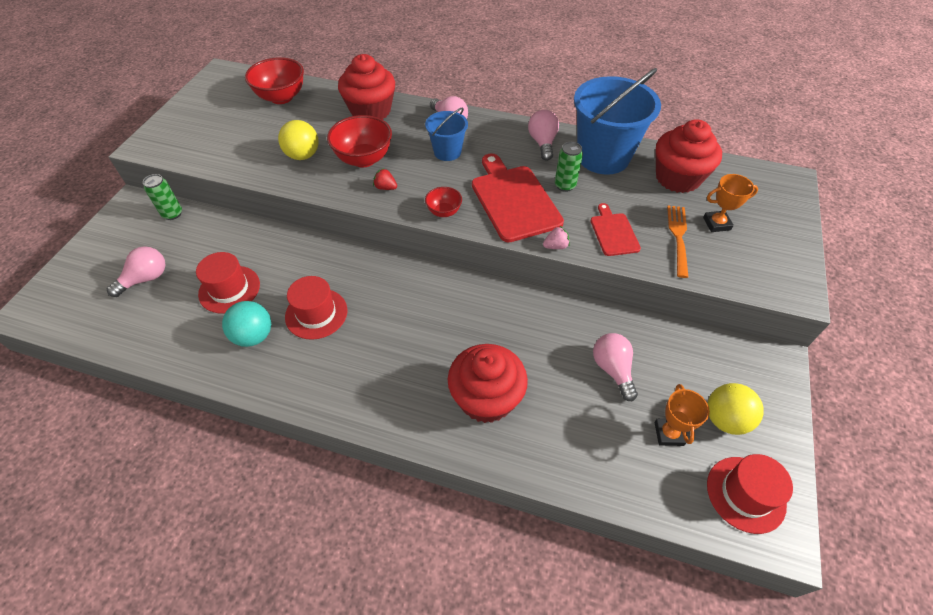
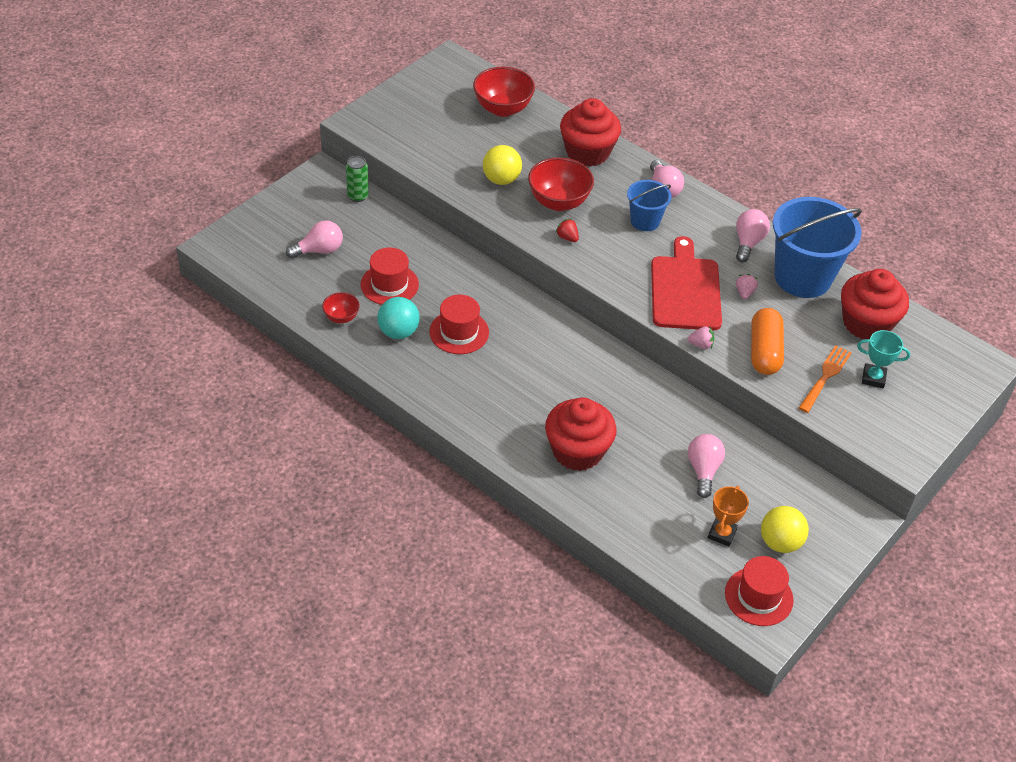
camera: 20 degrees right, 5 degrees down
(444, 212) = (612, 279): red bowl -> red bowl (341, 317)
(565, 185) = (744, 292): green can -> pink strawberry
(613, 232) = (764, 351): red cutting board -> orange capsule
(716, 224) = (873, 378): orange trophy -> turquoise trophy

